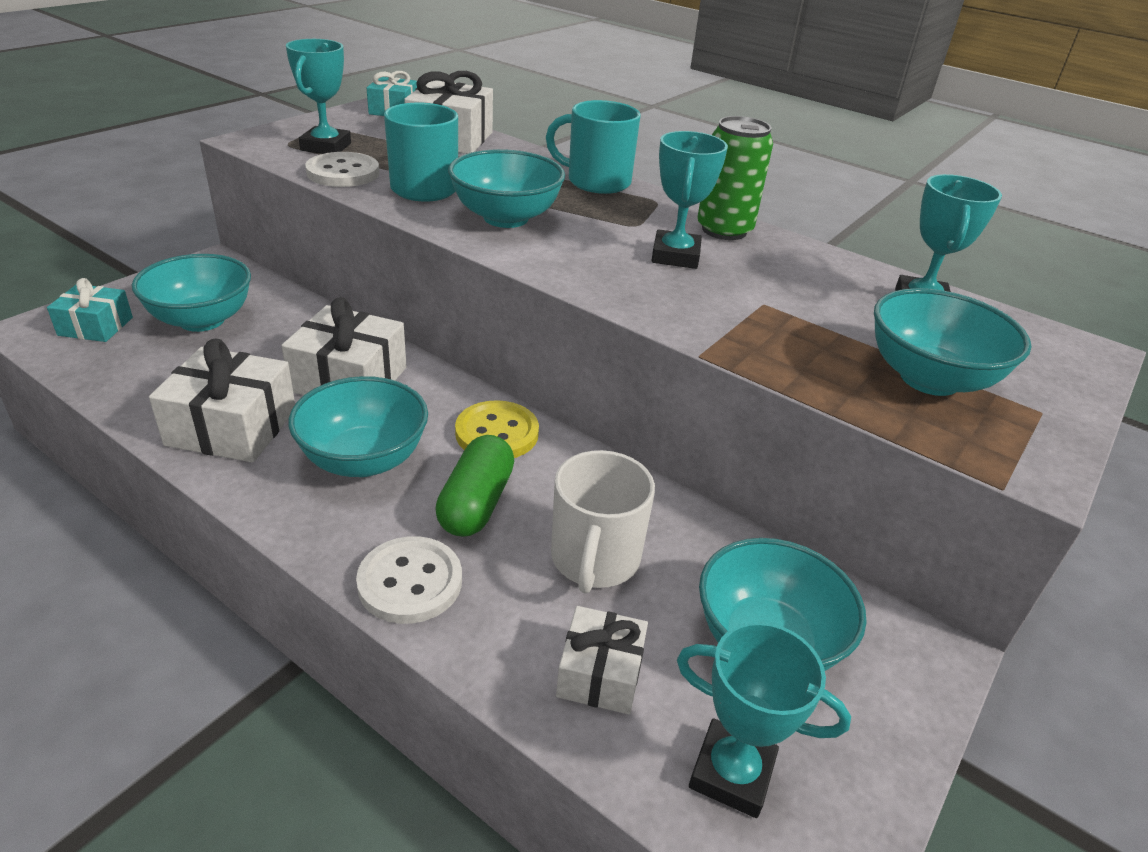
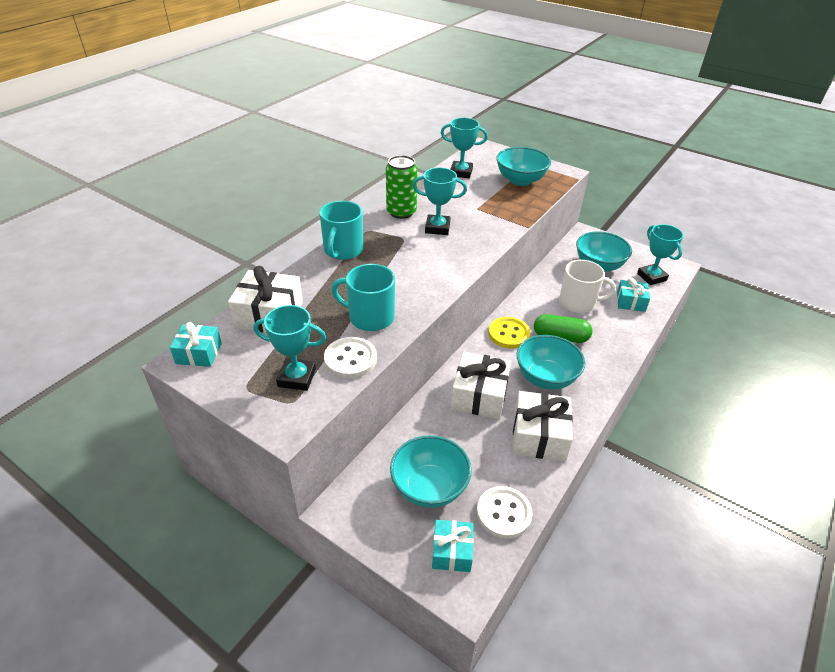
camera: 90 degrees left, 5 degrees up
(410, 582) = (614, 352): white button -> white button (503, 513)
(506, 218) = (407, 282): turquoise bowl -> none
(600, 673) = (630, 302): white gift -> turquoise gift
(731, 773) = (651, 277): turquoise trophy -> turquoise trophy turned 45 degrees counterclockwise

